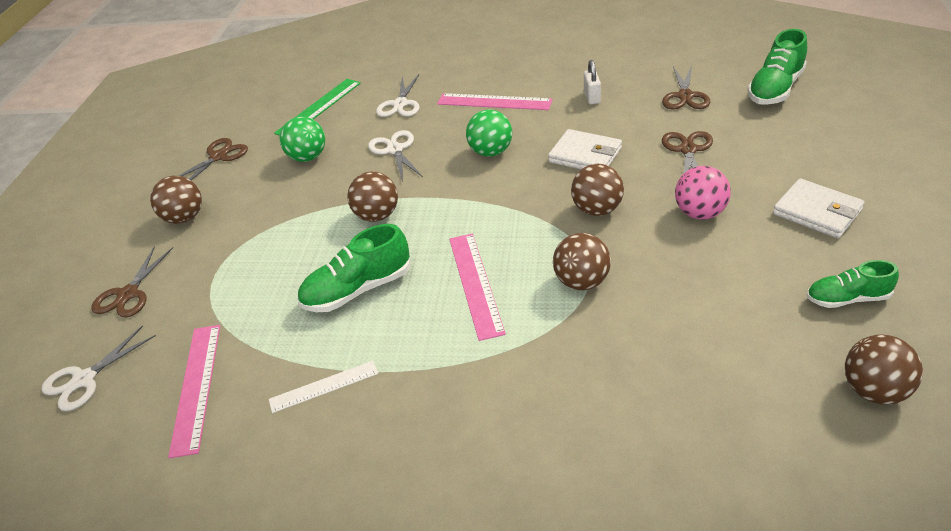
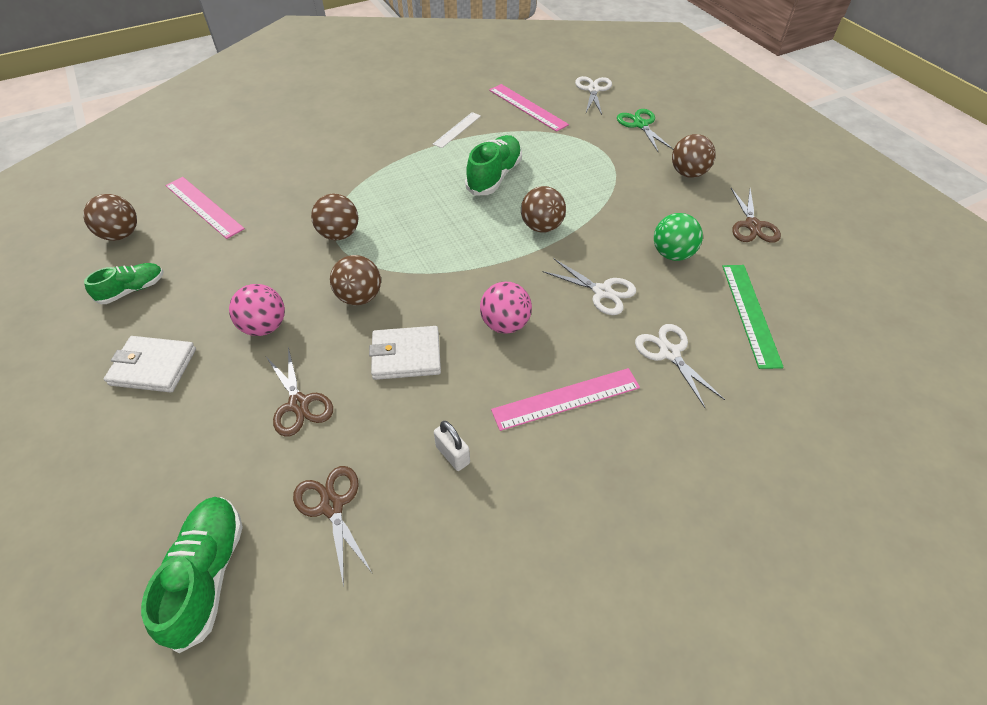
camera: 140 degrees right, 10 degrees up
(128, 294) = (640, 125): brown scissors -> green scissors
(475, 284) = (416, 207): pink ruler -> pink ruler (204, 207)
(491, 152) = (505, 324): green ball -> pink ball

